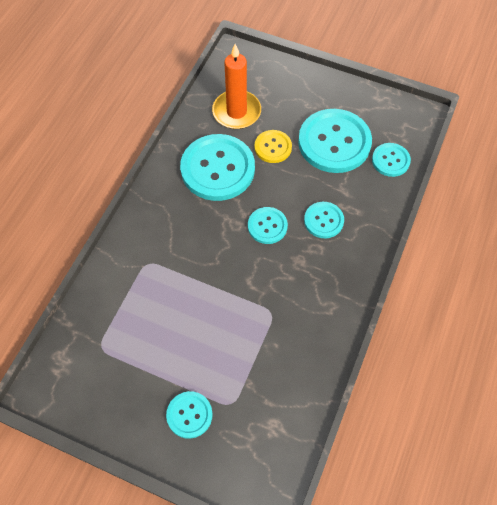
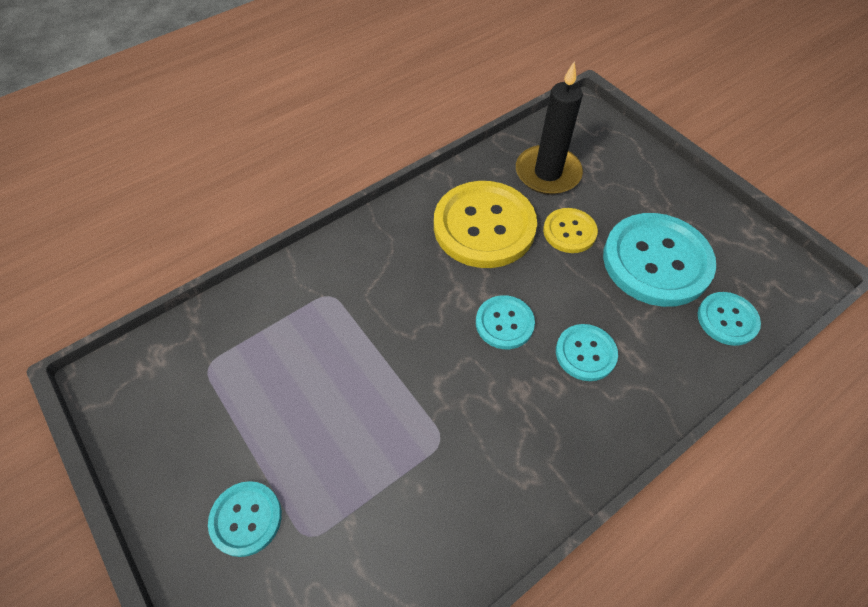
camera: 30 degrees right, 5 degrees down
(217, 169) = (484, 226): turquoise button -> yellow button
(236, 112) = (547, 173): orange candle -> black candle

